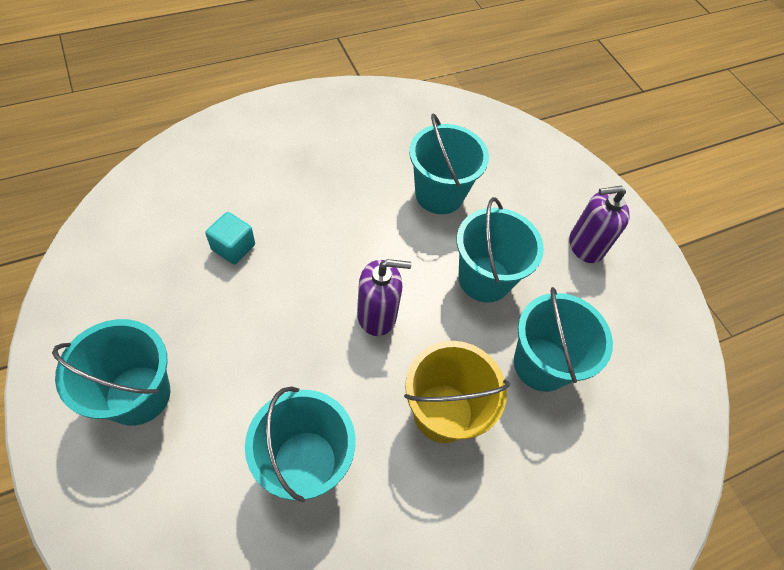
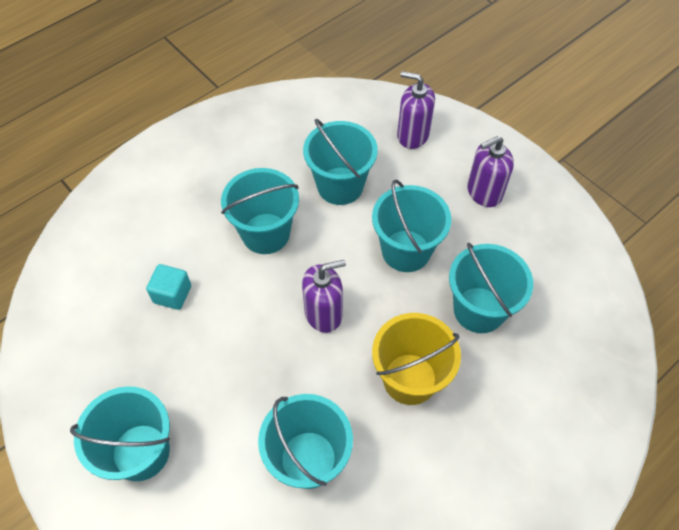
camera: 10 degrees left, 0 degrees up
(348, 217) = (266, 233): none -> turquoise bucket
(530, 168) = (412, 135): none -> purple soap dispenser

